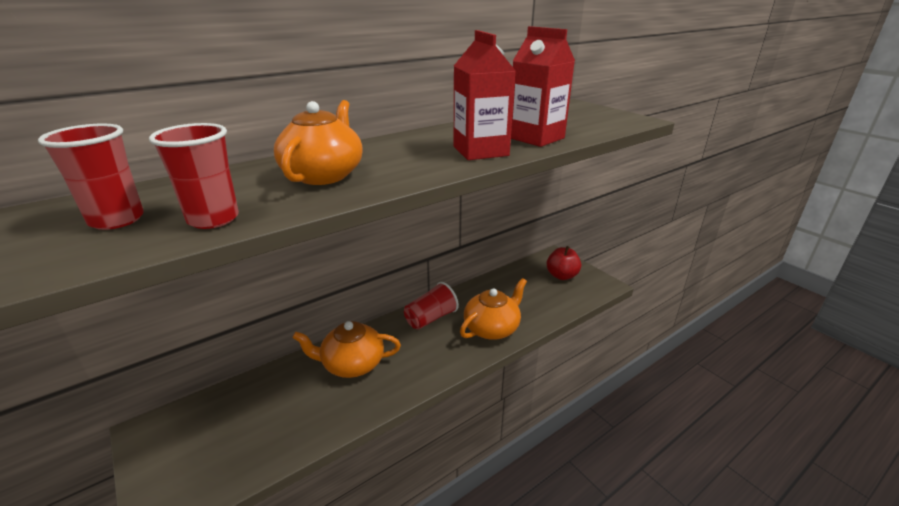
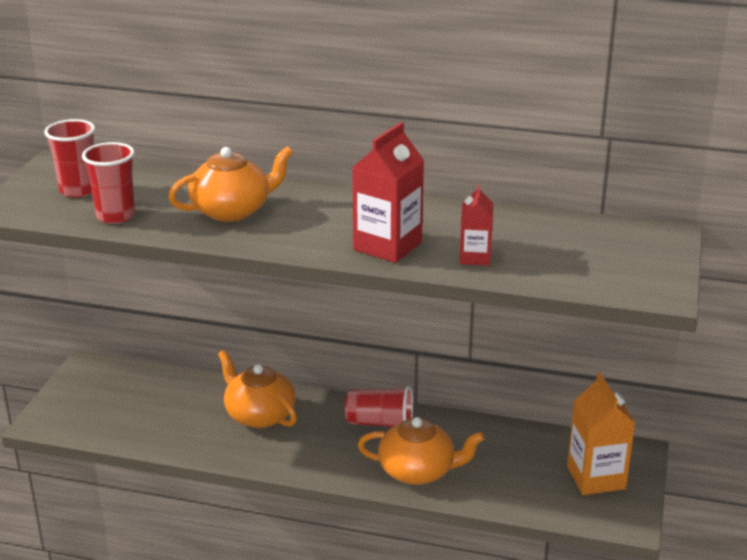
camera: 50 degrees right, 0 degrees up
(536, 138) = (475, 257): red carton -> red carton, size x0.59
(561, 276) = (596, 477): red apple -> orange carton

